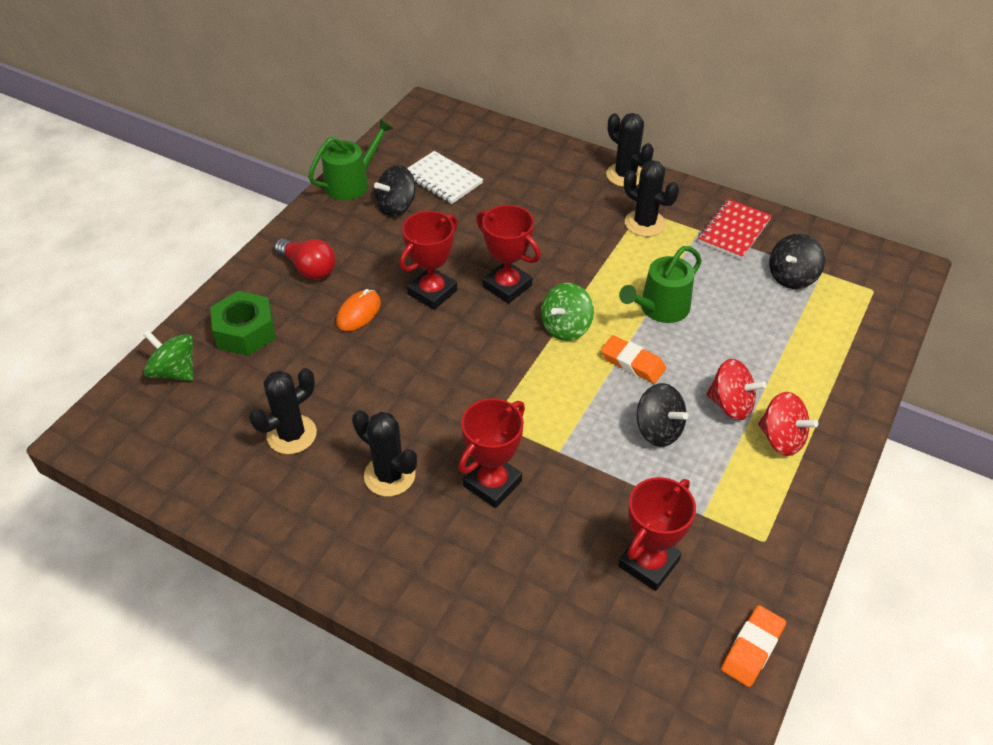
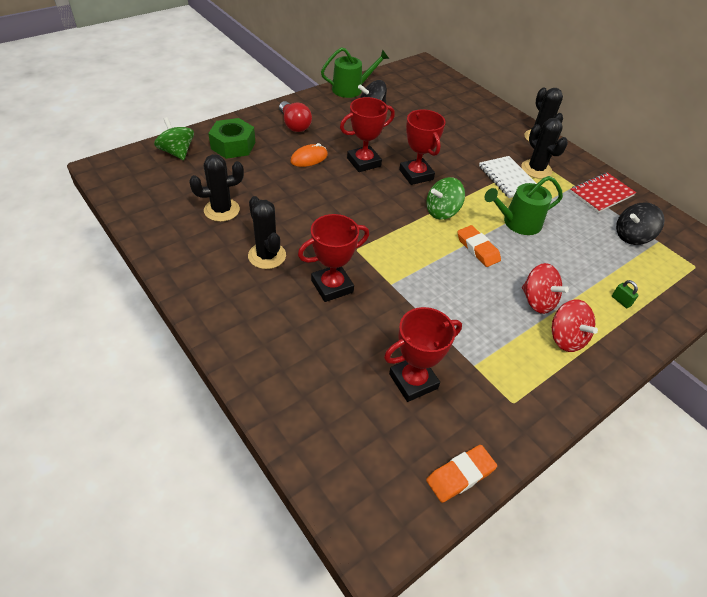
camera: 20 degrees right, 0 degrees up
(442, 179) = (410, 104): white notebook -> white notebook (508, 178)
(658, 430) = (472, 297): black spinning top -> none
(816, 367) = (621, 301): none -> green padlock

